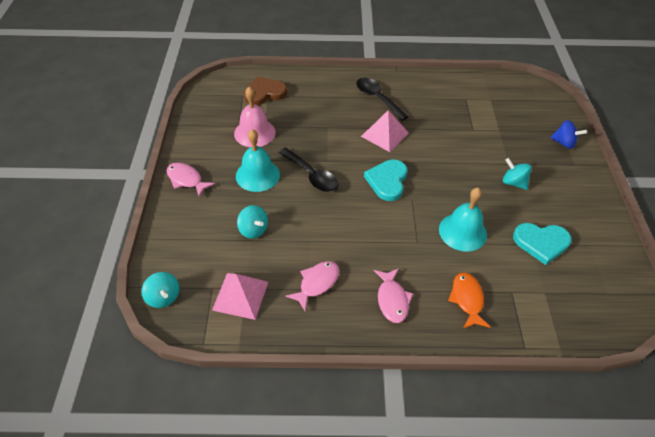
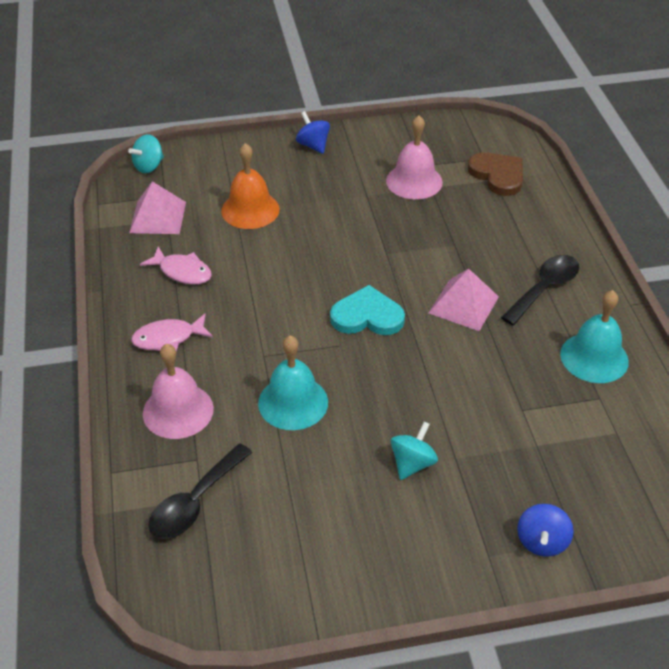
camera: 80 degrees right, 5 degrees down
(186, 180) = (313, 145): pink fish -> blue spinning top
(253, 230) = (250, 210): turquoise spinning top -> orange bell
(257, 175) = (339, 197): turquoise bell -> turquoise bell (594, 357)
(311, 175) = (353, 243): black spoon -> black spoon (195, 501)
(467, 299) = (178, 410): orange fish -> pink bell
(541, 243) = (293, 496): turquoise heart -> none

